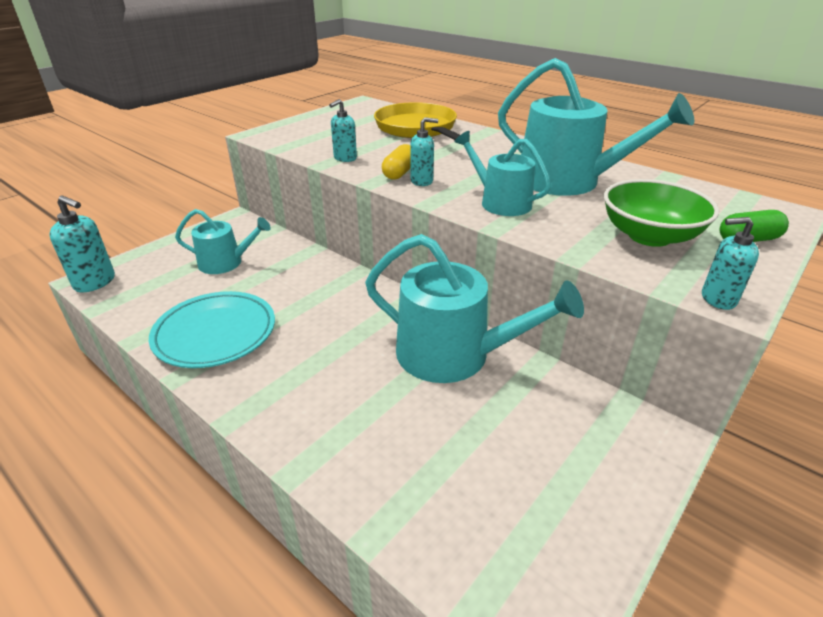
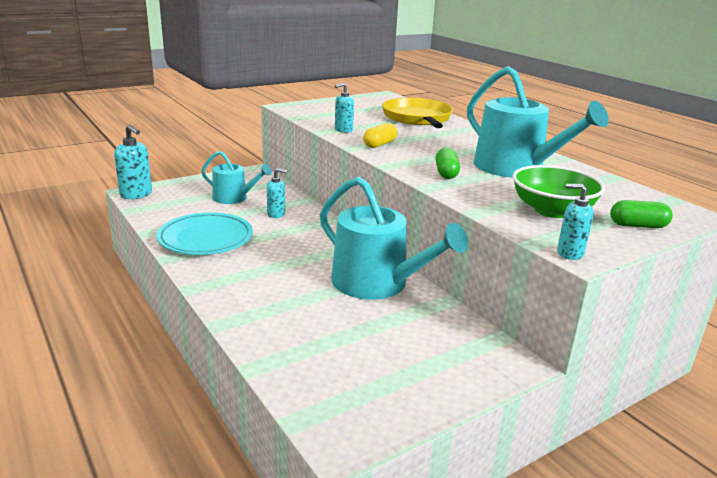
camera: 15 degrees right, 10 degrees down
(422, 181) = (393, 152): turquoise soap dispenser -> turquoise soap dispenser (276, 214)
(500, 202) = (446, 173): turquoise watering can -> green capsule

